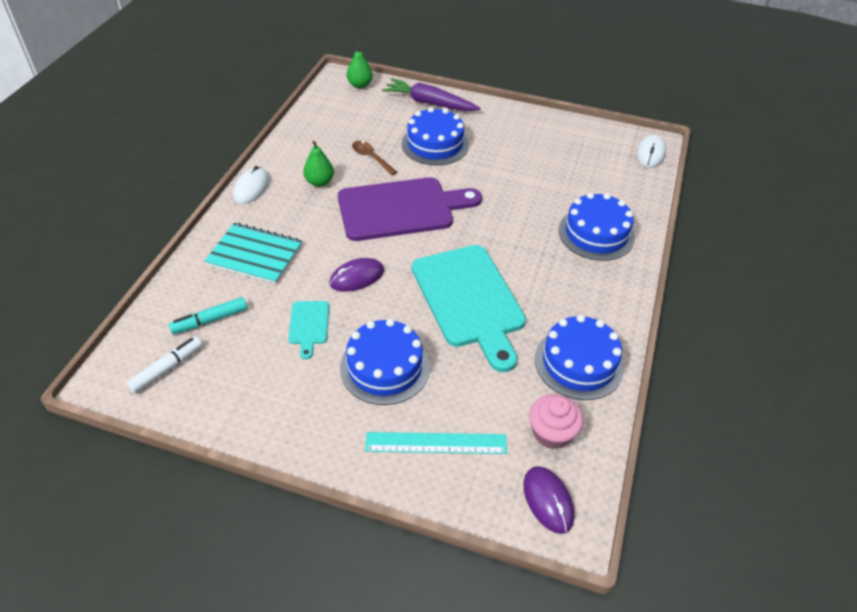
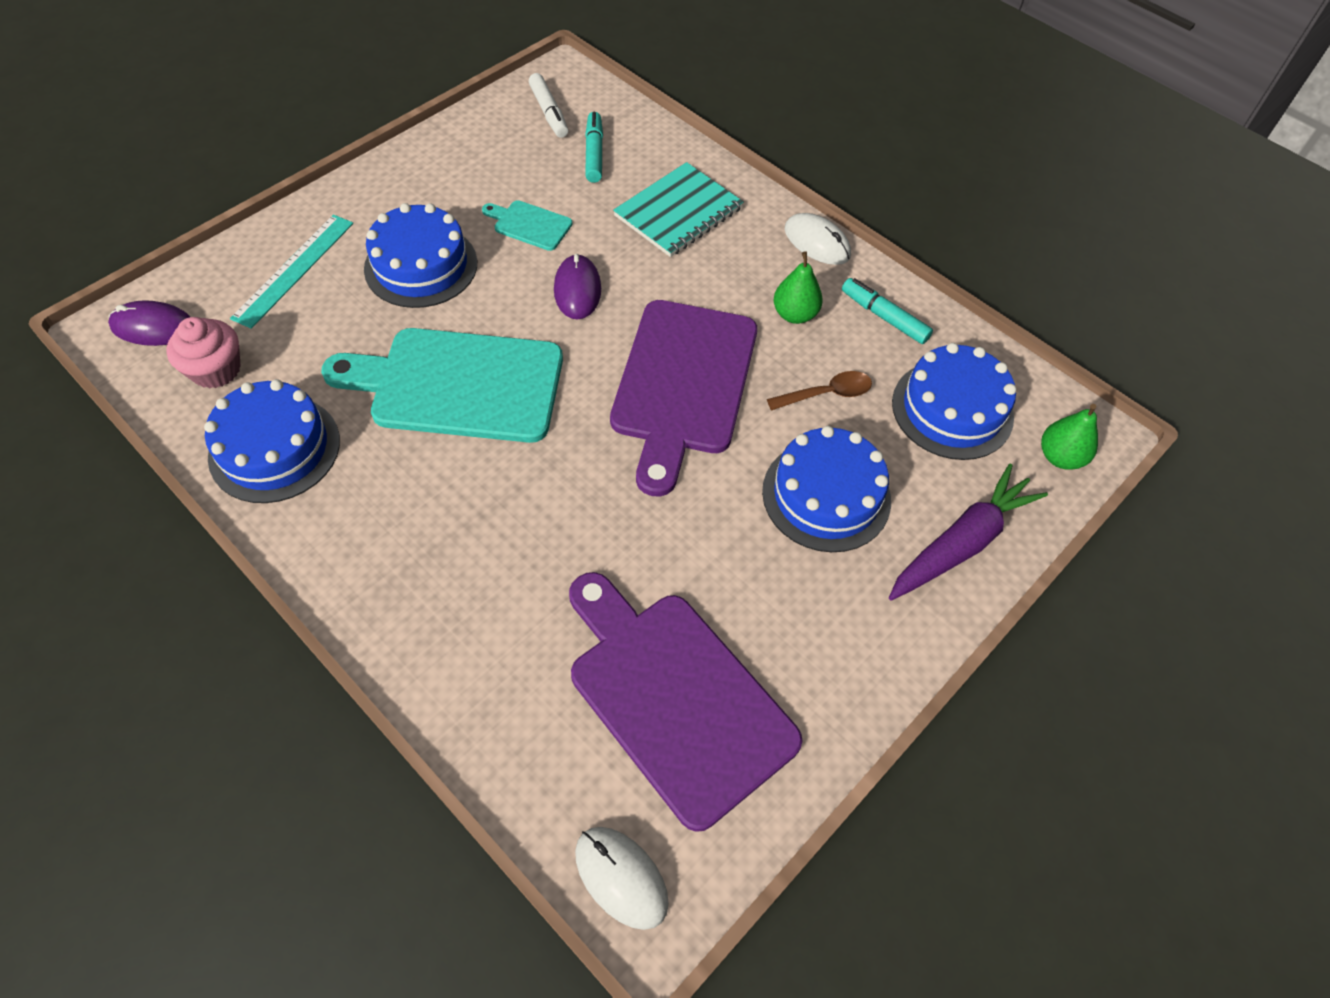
camera: 115 degrees right, 10 degrees up
(301, 150) = (884, 317): none -> turquoise marker
(572, 160) = (675, 698): none -> purple cutting board
(596, 233) = (472, 617): blue cake -> blue cake (952, 409)

